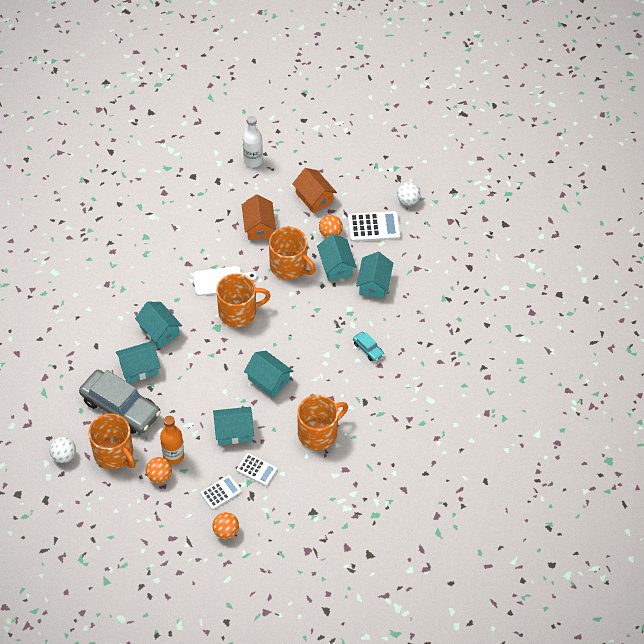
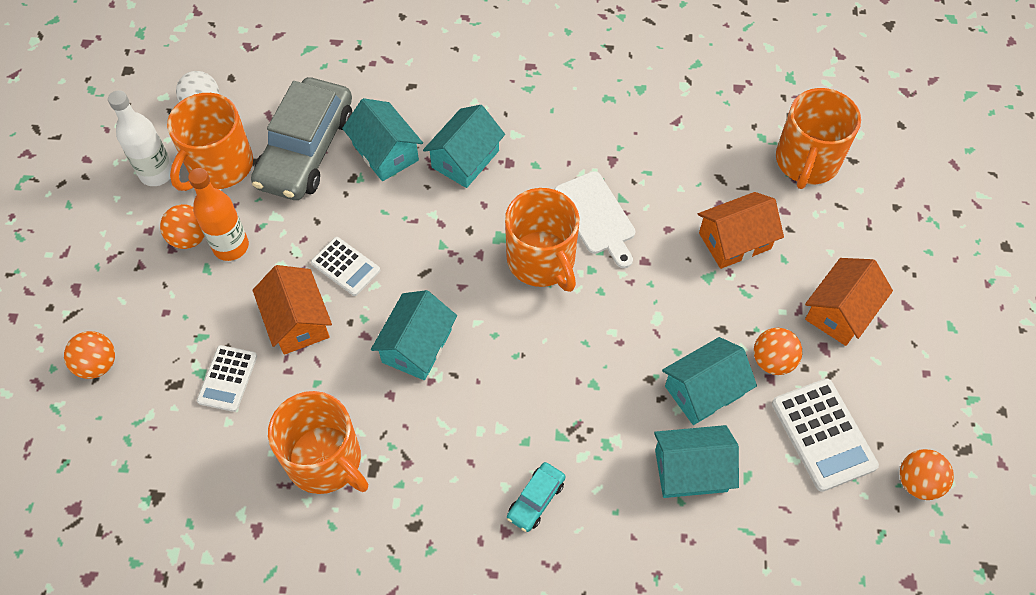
camera: 75 degrees right, 5 degrees up
(221, 492) = (173, 335): white calculator -> white calculator (345, 267)
(234, 431) = (297, 321): turquoise house -> orange house
(253, 161) = (870, 193): white bottle -> white bottle (157, 173)
(289, 266) = (669, 312): orange mug -> orange mug (806, 161)
(407, 201) = (918, 482): white ball -> orange ball

